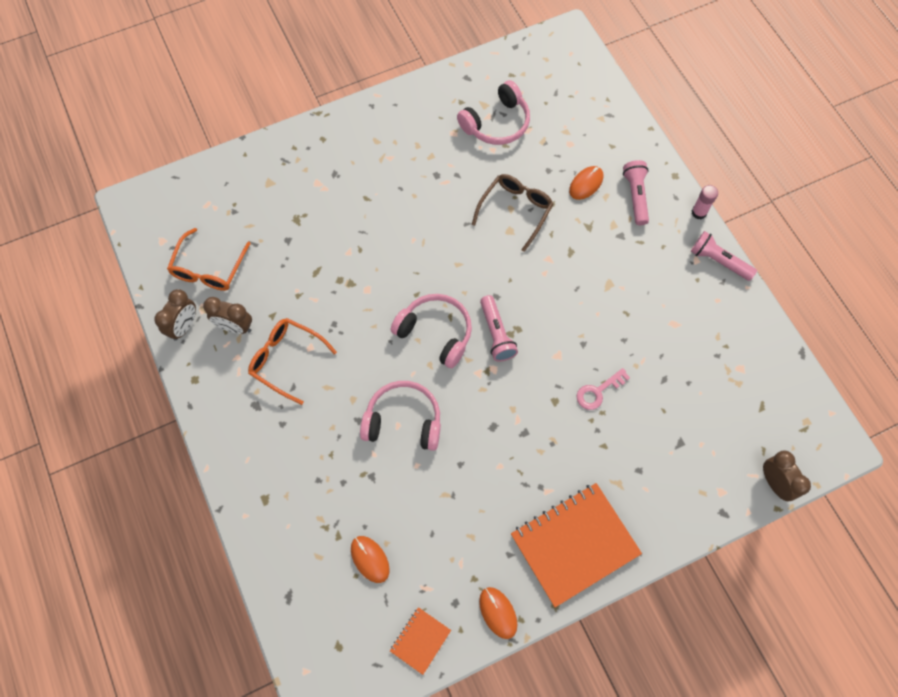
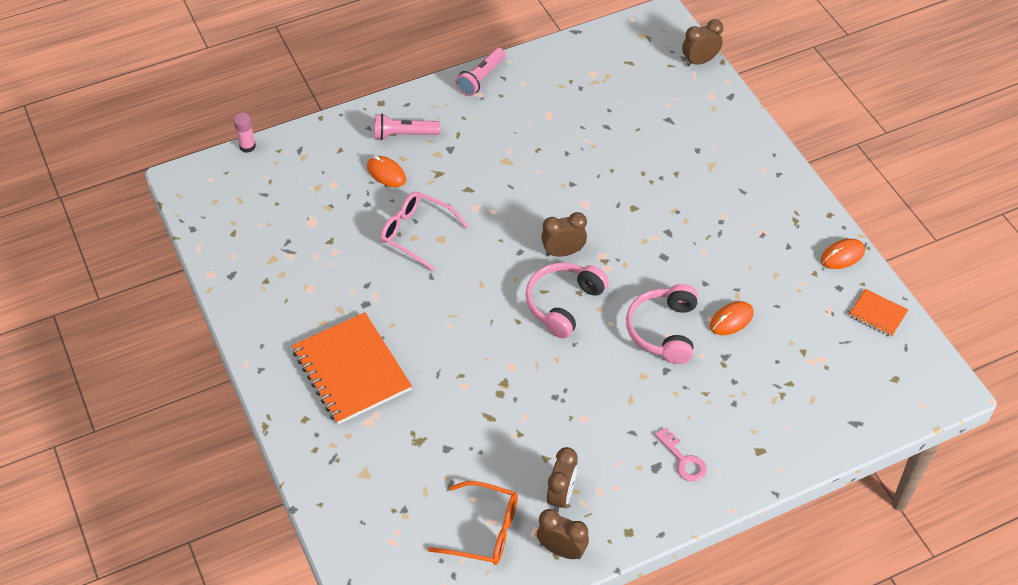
camera: 90 degrees left, 15 degrees down
(286, 360) = (600, 440): orange glasses -> none
(370, 559) = (808, 355): orange mouse -> orange mouse (731, 320)
(496, 123) = (300, 248): pink headphones -> none
(496, 334) = (563, 252): pink flashlight -> brown clock
(515, 210) = (416, 233): brown glasses -> pink glasses
(574, 544) = (772, 198): orange notebook -> orange notebook (352, 370)
(598, 391) = (622, 175): pink key -> pink key (683, 460)
(699, 212) = (425, 88): pink glue stick -> pink glue stick (247, 146)

